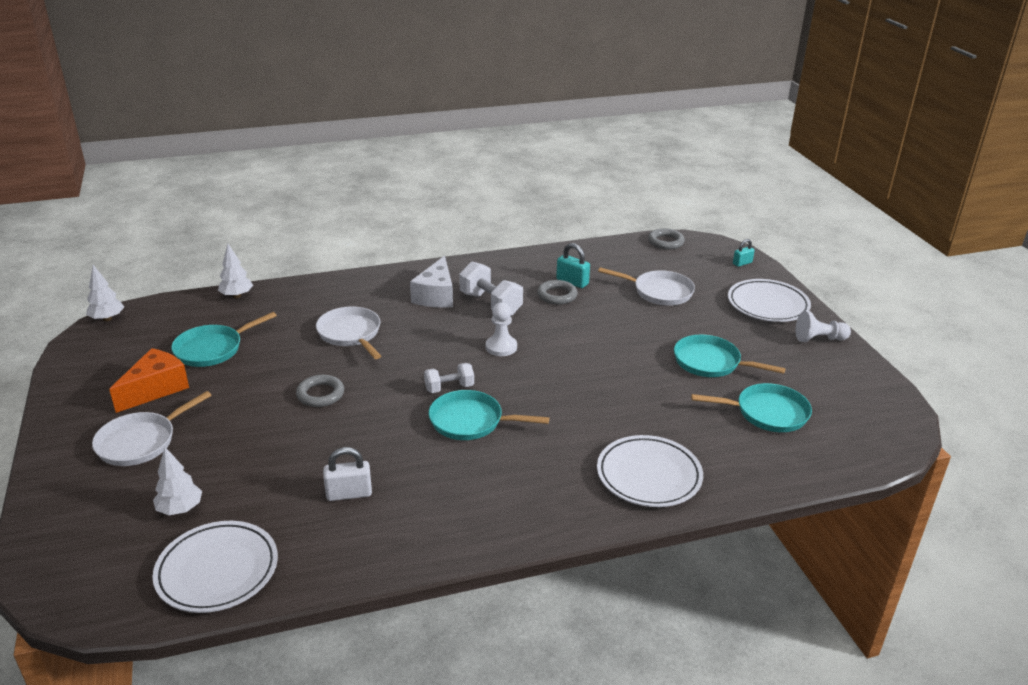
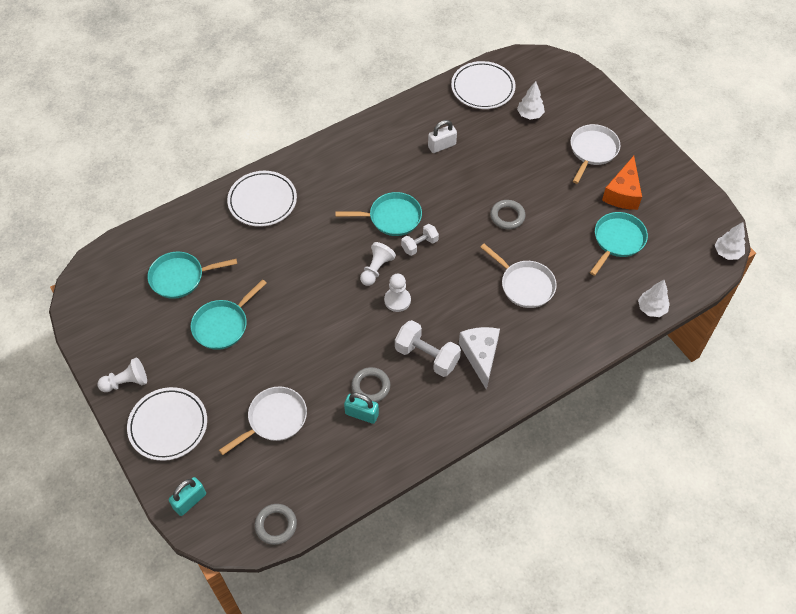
camera: 165 degrees right, 25 degrees up
(514, 376) = (376, 269): none -> white pawn
(659, 292) = (274, 419): white pan -> white pan turned 135 degrees clockwise
(711, 362) = (223, 325): turquoise pan -> turquoise pan turned 120 degrees clockwise
(742, 263) = (190, 501): turquoise padlock -> turquoise padlock, size x1.53

